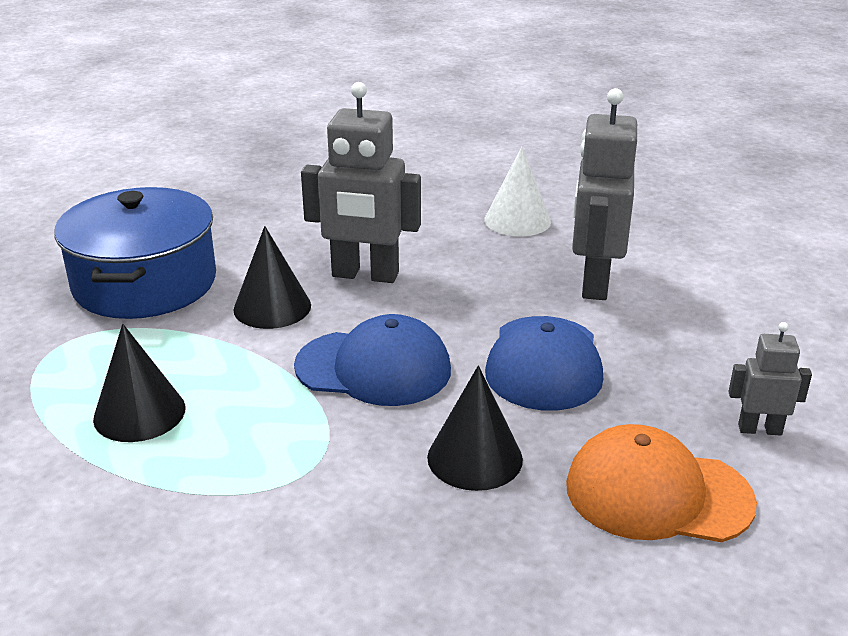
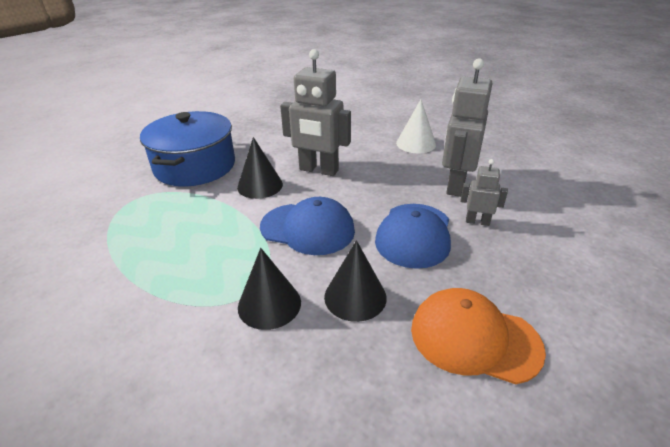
camera: 10 degrees right, 5 degrees up
(139, 413) = (162, 245): black cone -> black cone (269, 304)
(759, 429) = (553, 296): grey robot -> grey robot (477, 221)

